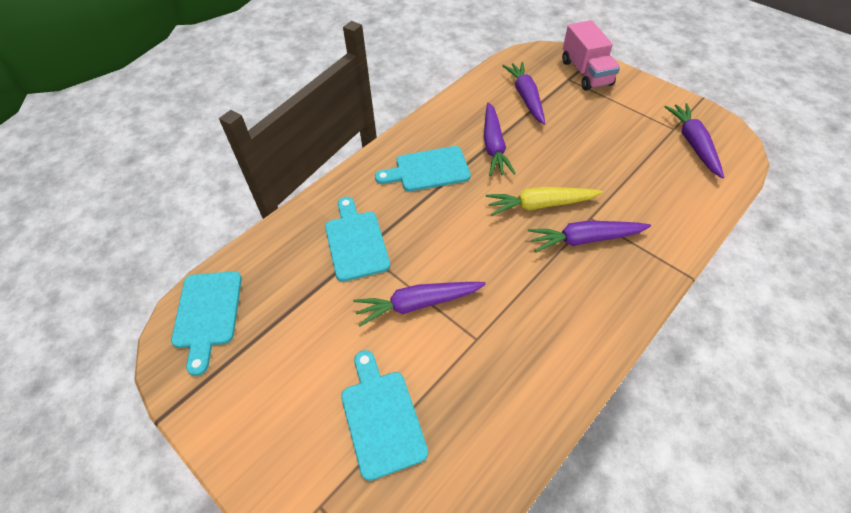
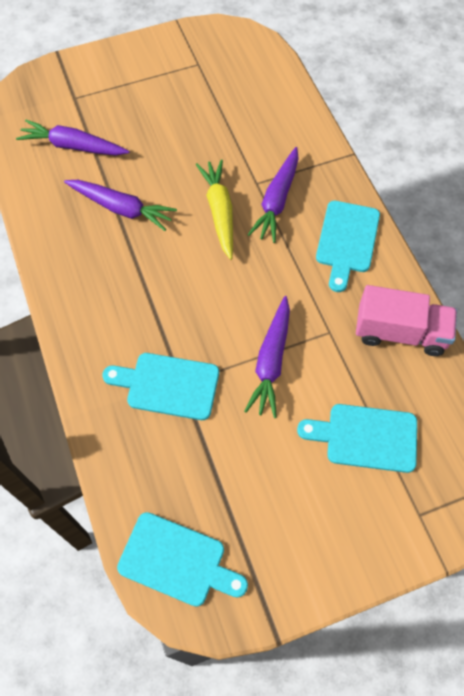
camera: 65 degrees left, 10 degrees up
(428, 170) = (114, 280): turquoise cutting board -> turquoise cutting board (347, 240)
(540, 205) = (219, 212): yellow carrot -> yellow carrot turned 150 degrees clockwise
(586, 73) = (77, 80): pink truck -> pink truck (400, 332)
(693, 144) = (224, 63): purple carrot -> none

